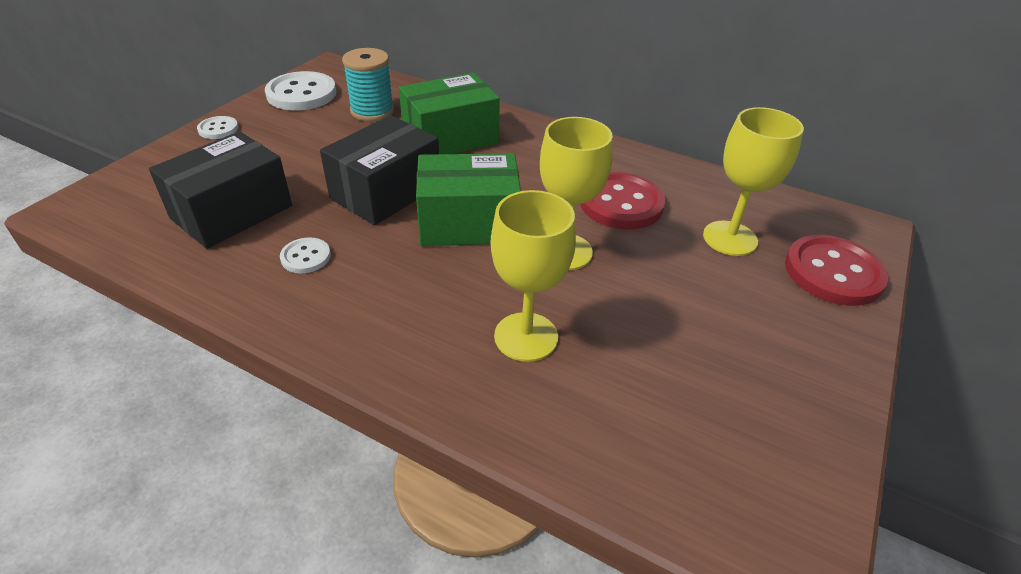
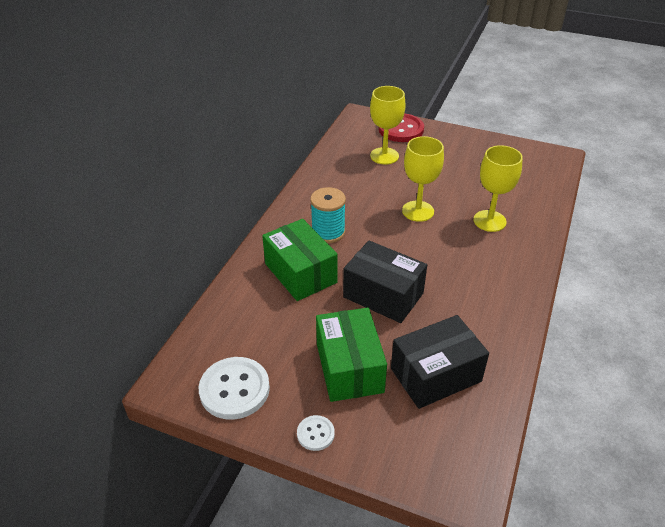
camera: 95 degrees left, 0 degrees up
(232, 212) = (435, 375): black box -> black box turned 60 degrees counterclockwise
(306, 257) = (467, 319): white button -> none
(372, 111) = (263, 328): turquoise spool -> turquoise spool (328, 232)
(468, 223) = (405, 251): green box -> green box (349, 367)
(621, 203) = (363, 191): red button -> none

